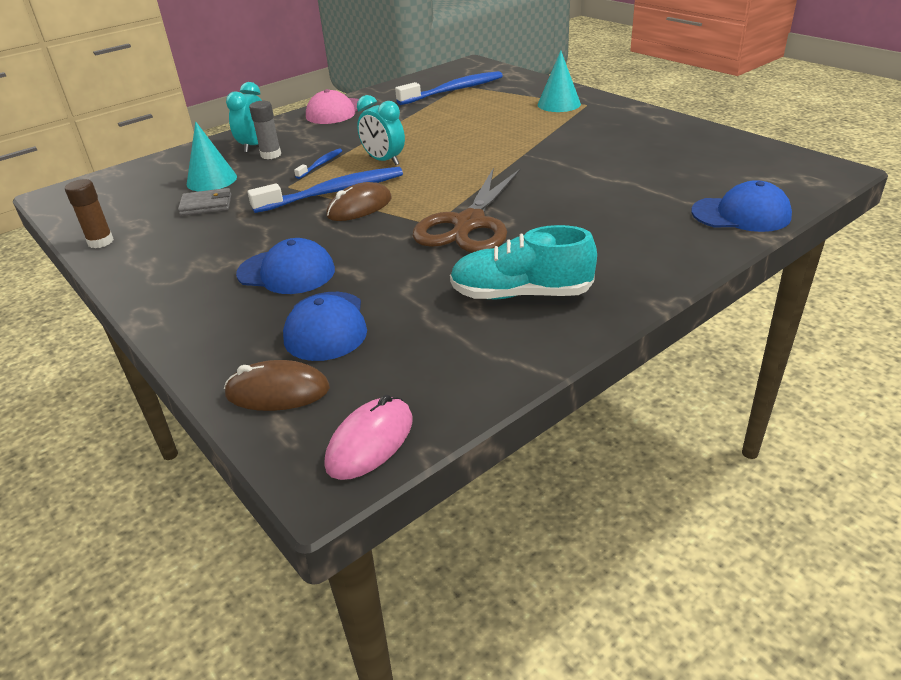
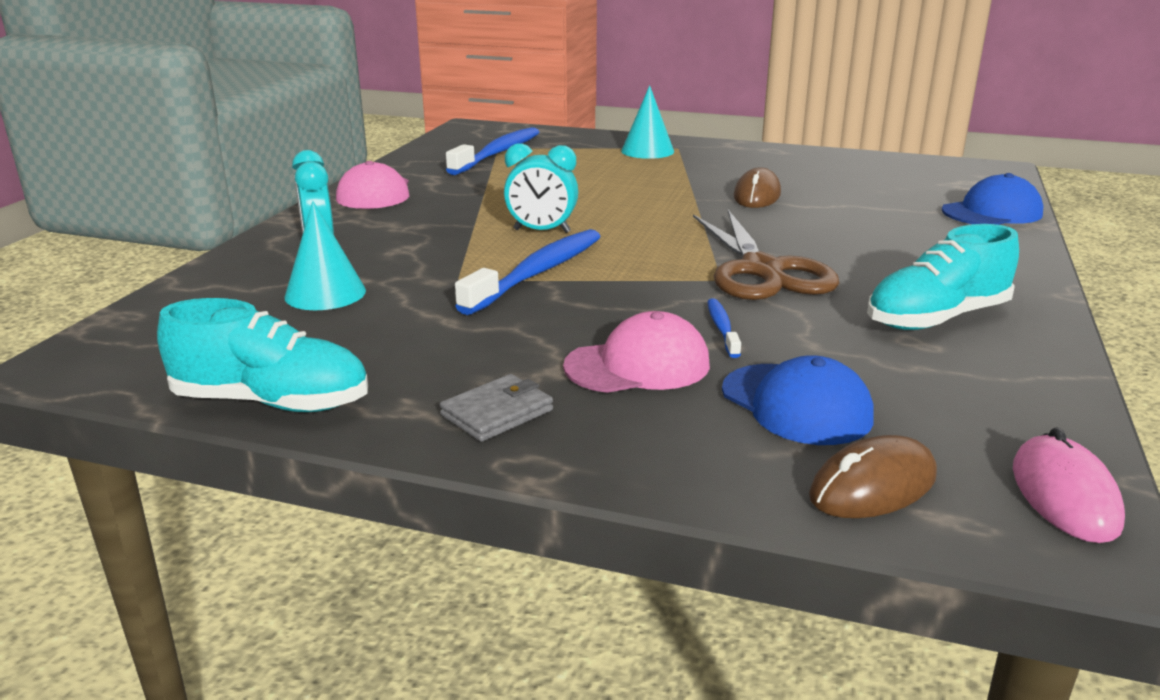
camera: 35 degrees left, 10 degrees down
(100, 242) = (272, 402): brown glue stick -> turquoise shoe
(206, 205) = (373, 322): grey wallet -> grey wallet (497, 413)
(271, 155) = (366, 251): grey glue stick -> none
(286, 272) = (638, 365): blue cap -> pink cap
(321, 164) = (462, 248): blue toothbrush -> blue toothbrush (722, 328)
(359, 207) = (601, 281): brown mouse -> brown mouse (757, 195)

